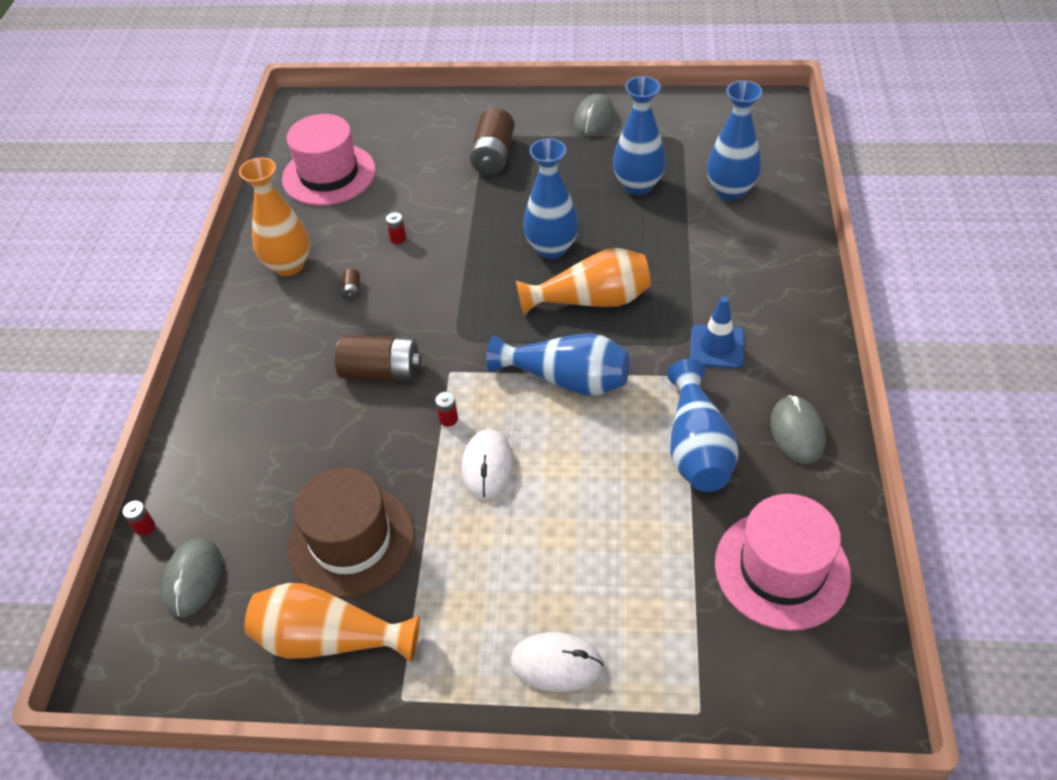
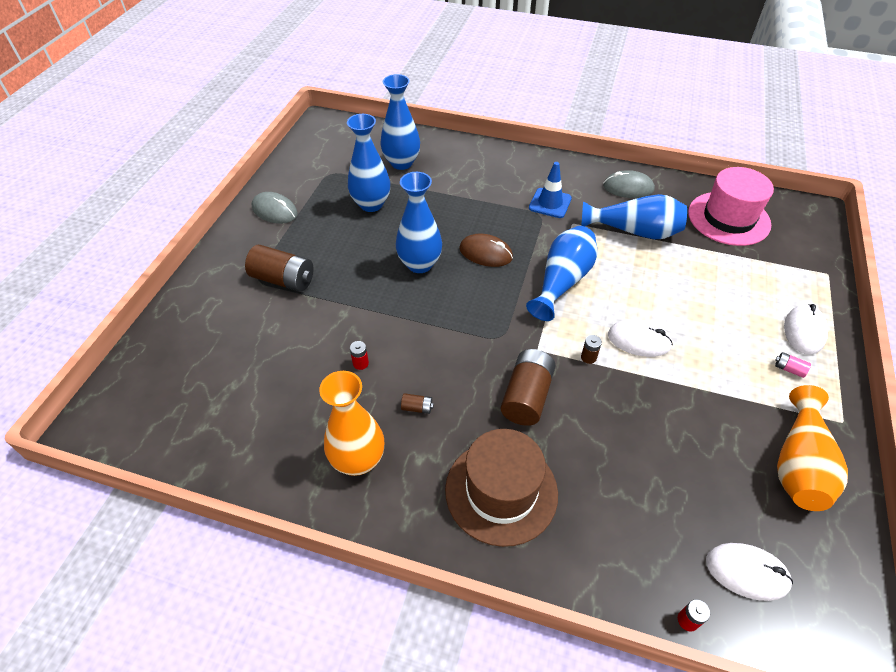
camera: 80 degrees left, 0 degrees up
(193, 578) = (747, 572): grey mouse -> white mouse
(329, 174) = (232, 410): pink hat -> none
(351, 540) = (706, 439): brown hat -> brown hat (501, 491)
(448, 419) = (588, 357): red battery -> brown battery
(479, 638) = (789, 369): none -> pink battery
(591, 300) = (486, 253): orange vase -> brown mouse

